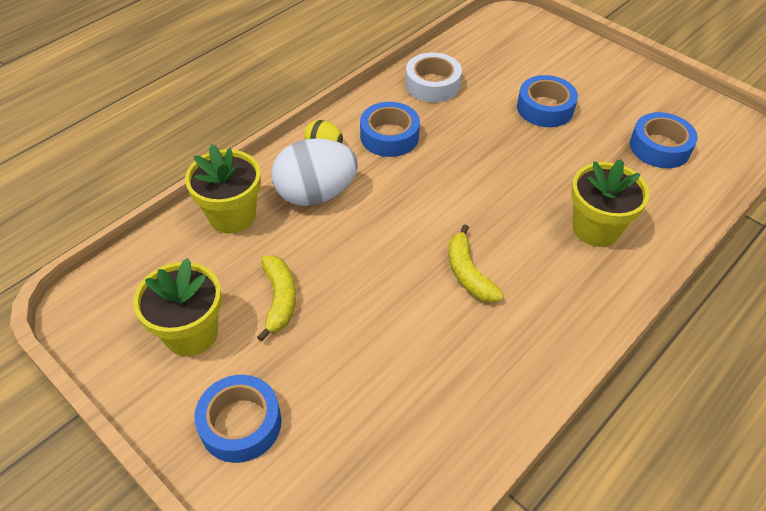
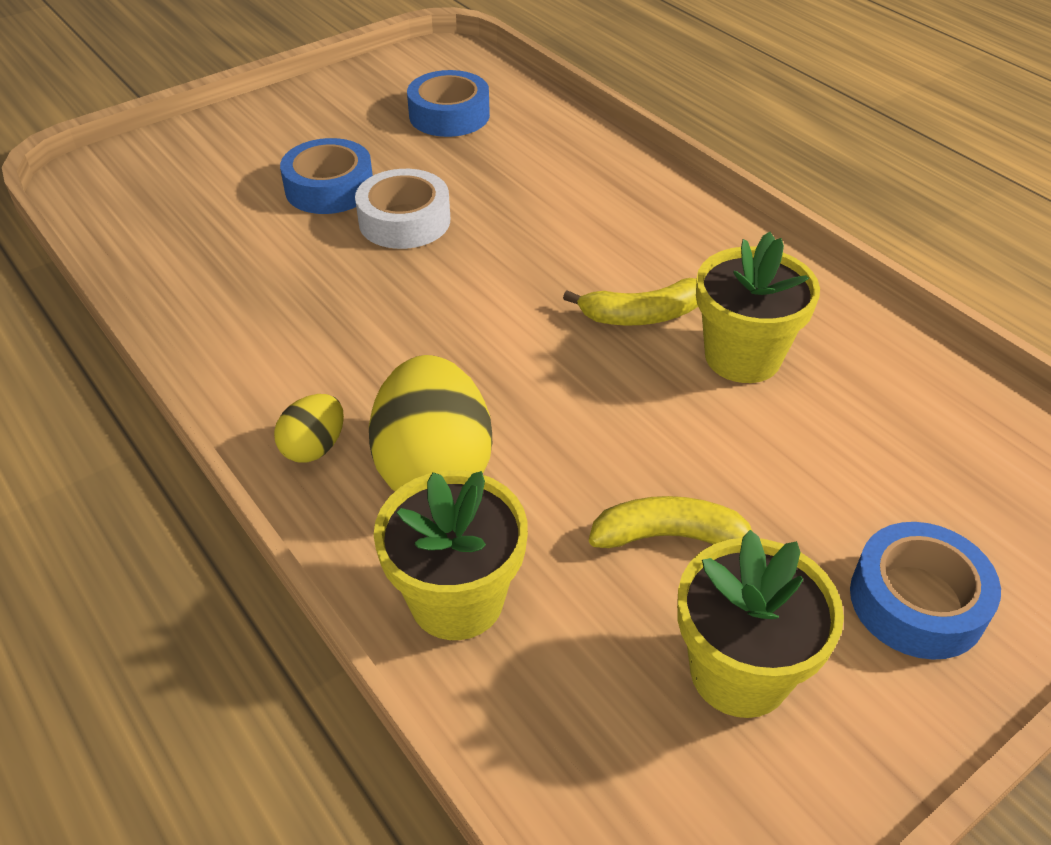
camera: 80 degrees left, 5 degrees down
(316, 194) = (434, 469): white egg -> yellow egg
(389, 136) = (321, 358): blue tape -> none
(432, 84) = (210, 290): white tape -> white tape (404, 221)
(596, 228) = (580, 193): yellow flower pot -> yellow flower pot (742, 357)

